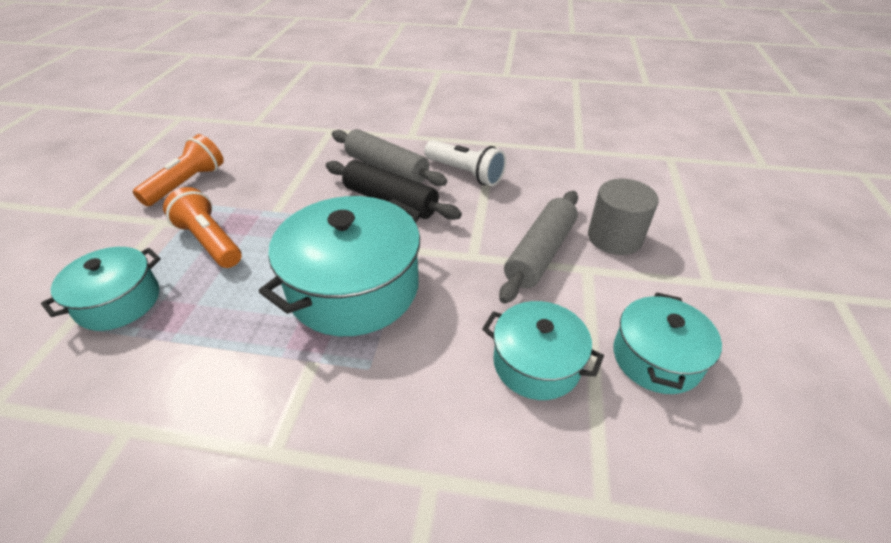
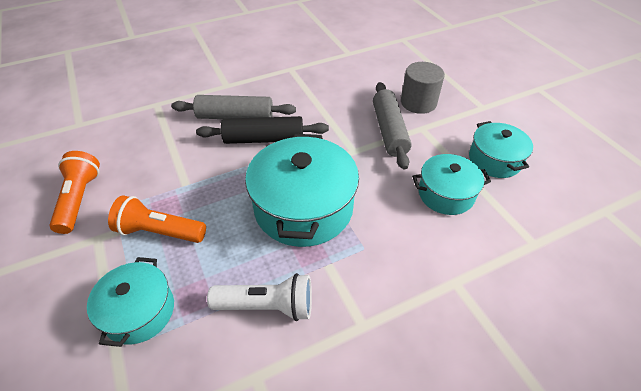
camera: 35 degrees left, 5 degrees up
(465, 173) = (294, 98): white flashlight -> white flashlight (267, 306)

